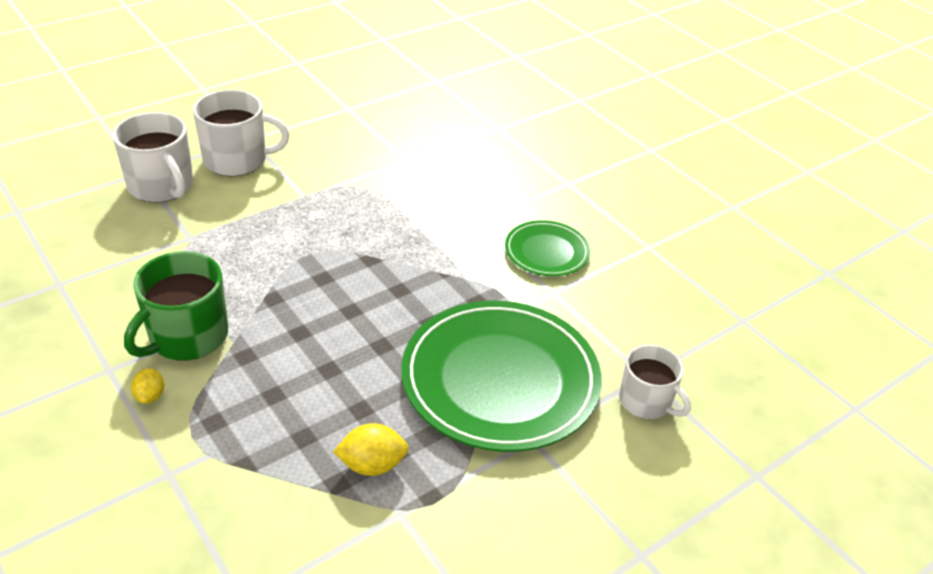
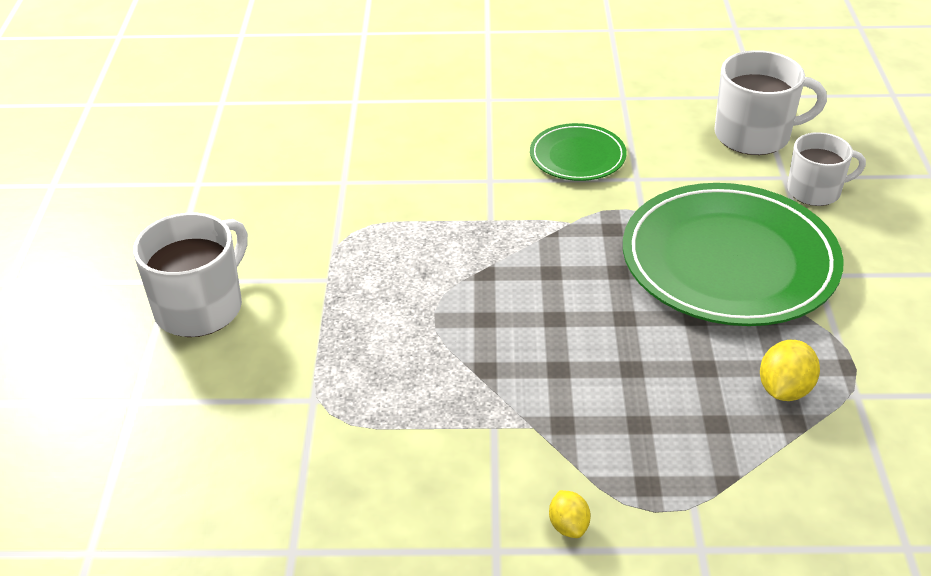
camera: 50 degrees left, 0 degrees up
(150, 396) = (568, 526): yellow lemon -> yellow lemon turned 45 degrees clockwise
(162, 186) = (183, 391): white mug -> white mug (754, 135)
(187, 337) = (493, 462): green mug -> none

